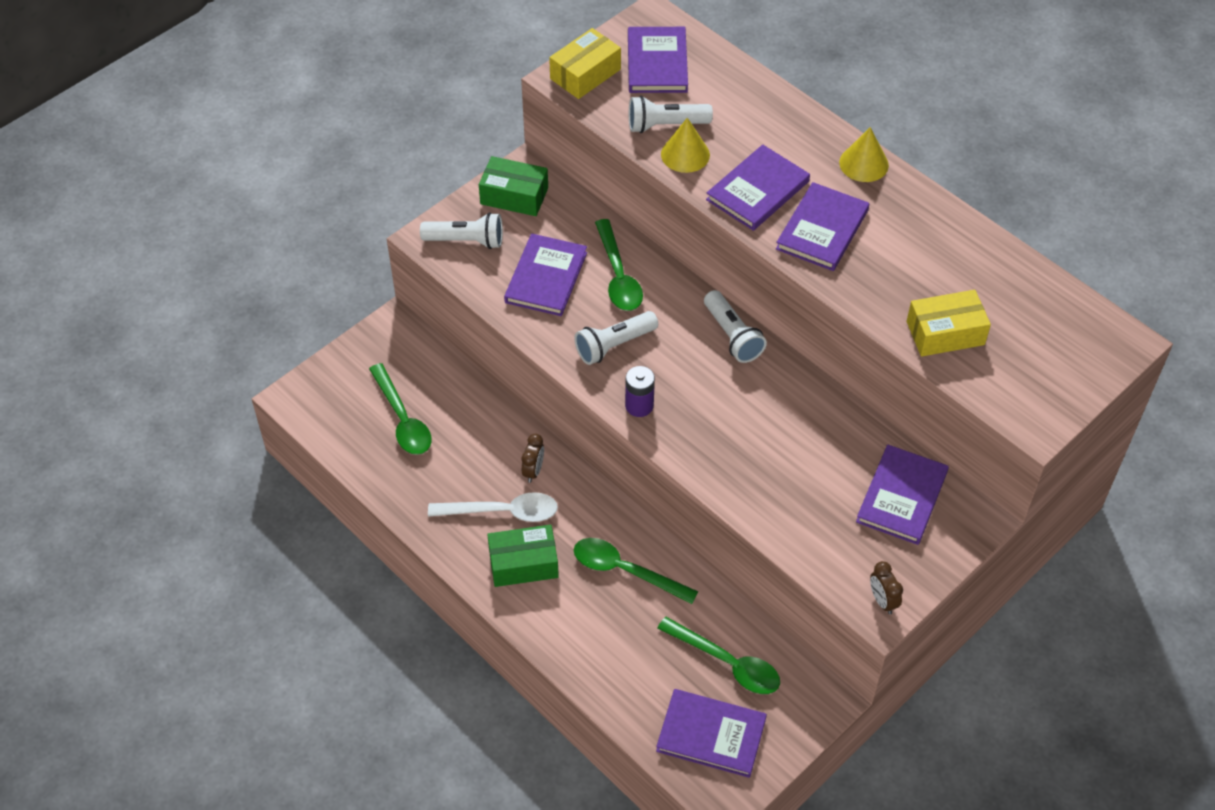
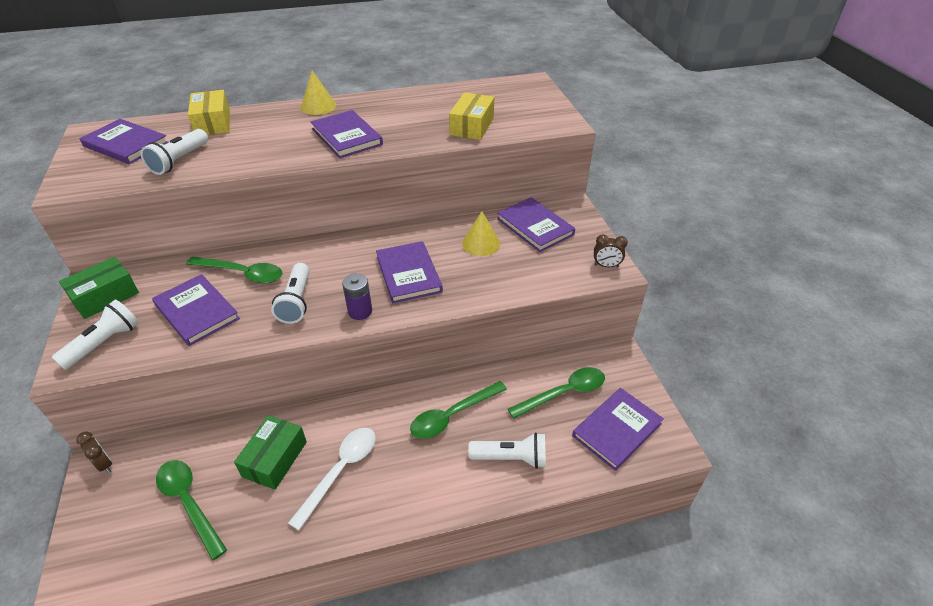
camera: 60 degrees left, 10 degrees down
(402, 419) = (189, 503): green spoon -> green spoon turned 135 degrees counterclockwise
(523, 563) = (397, 479): green box -> green box (274, 459)
(533, 471) = (323, 431): brown clock -> brown clock (104, 464)
(585, 74) = (81, 176): yellow box -> yellow box (213, 123)
(685, 154) = (215, 162): yellow cone -> yellow cone (481, 243)
(732, 336) = (351, 243): white flashlight -> white flashlight (511, 458)
(757, 191) = (285, 147): purple book -> purple book (408, 274)

